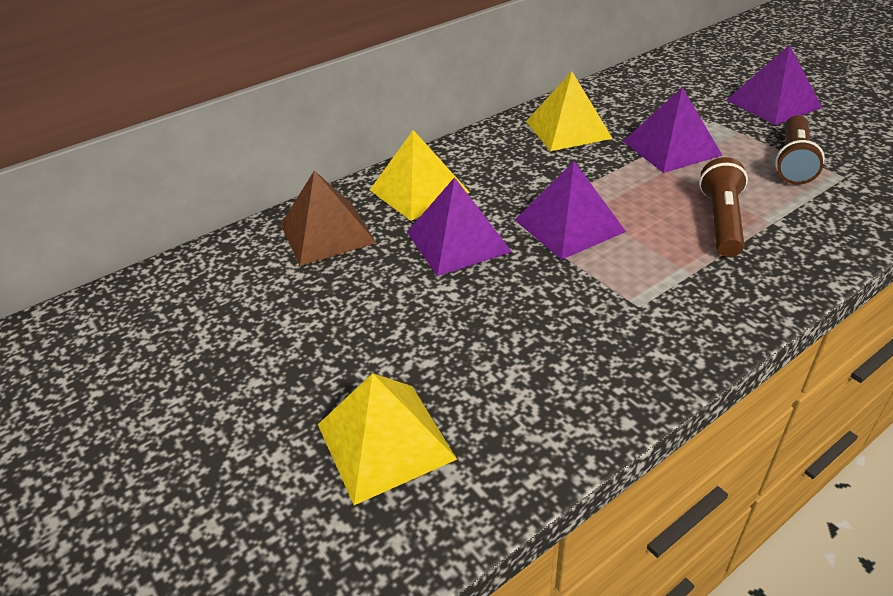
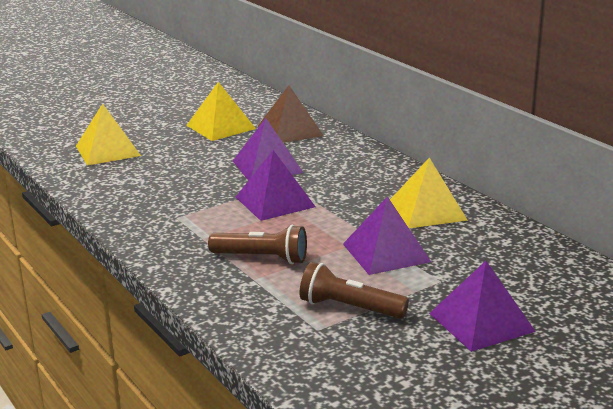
camera: 90 degrees right, 15 degrees down
(419, 191) = (335, 155): yellow pyramid -> yellow pyramid (221, 127)

